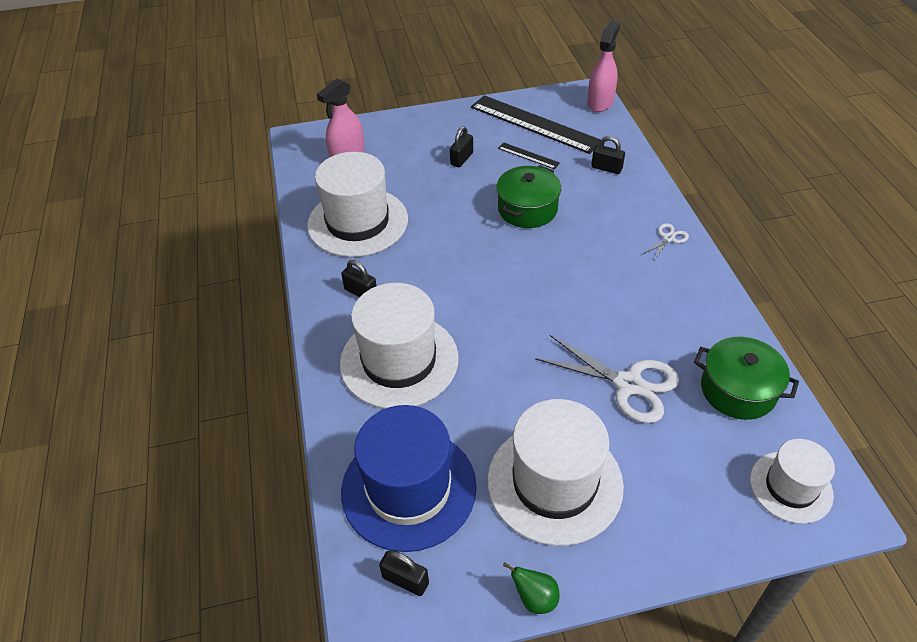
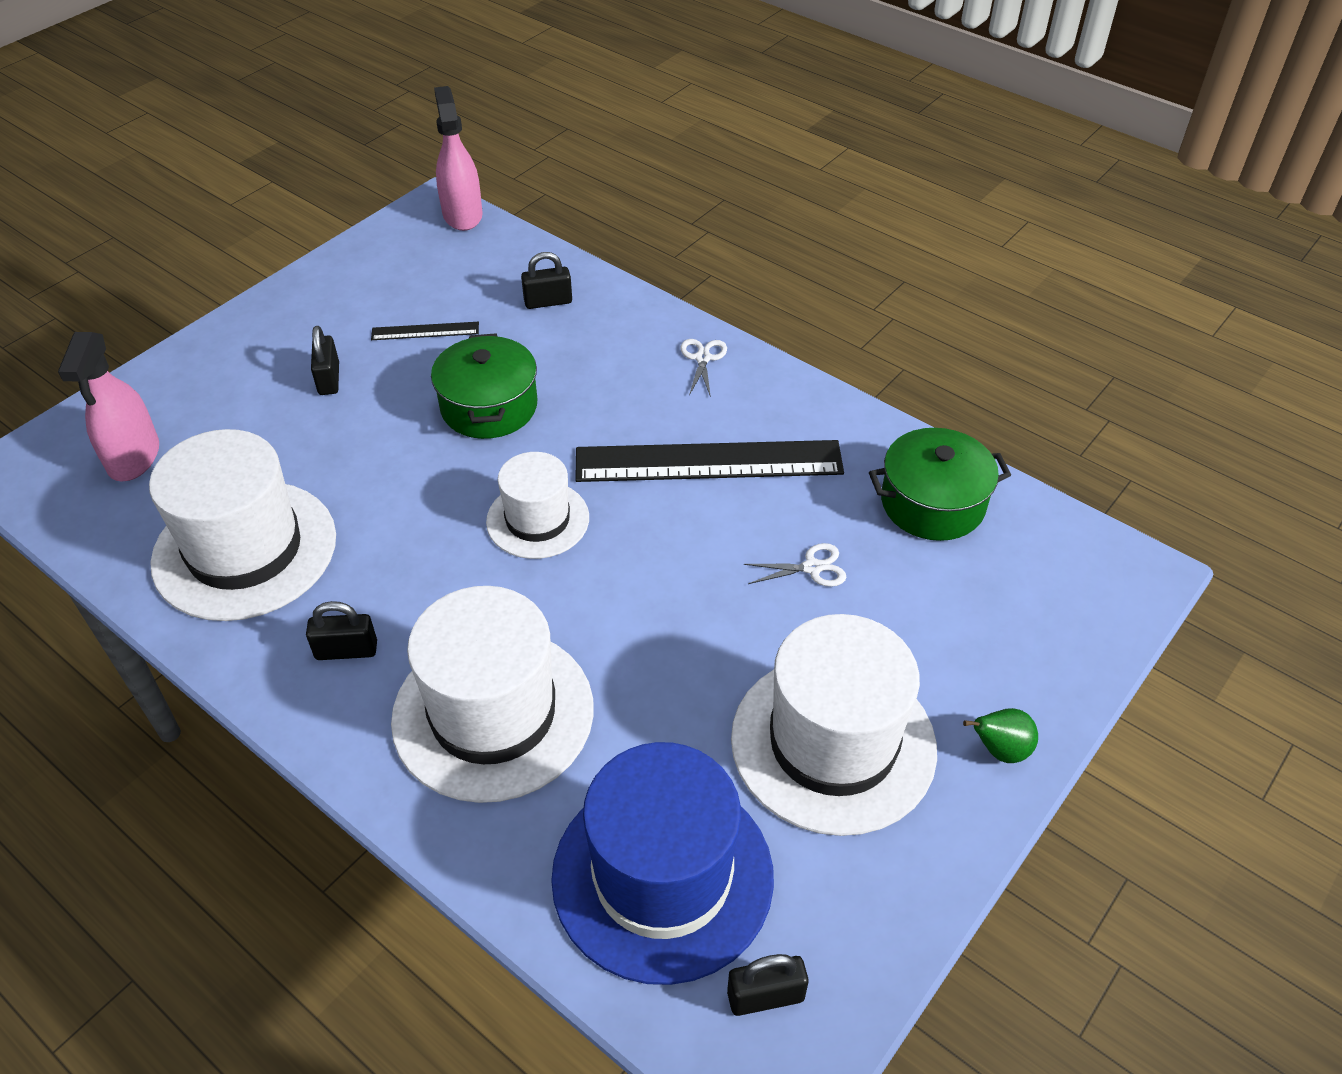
camera: 40 degrees left, 0 degrees up
(534, 124) = (394, 283): black ruler -> black ruler (708, 462)
(535, 598) = (933, 899): green pear -> green pear (999, 750)
(628, 384) = (812, 568): white scissors -> white scissors, size x0.48
(790, 487) = (1072, 582): white hat -> white hat (538, 520)

